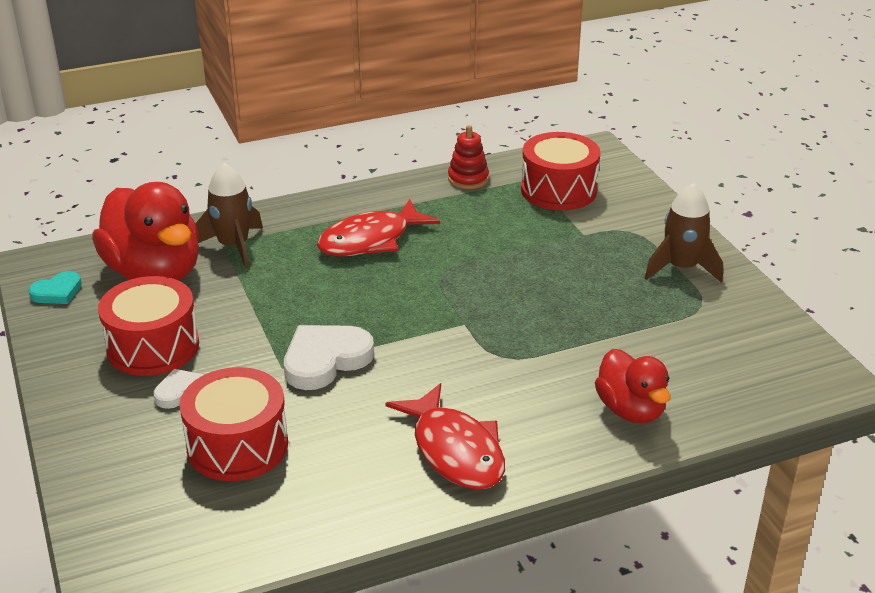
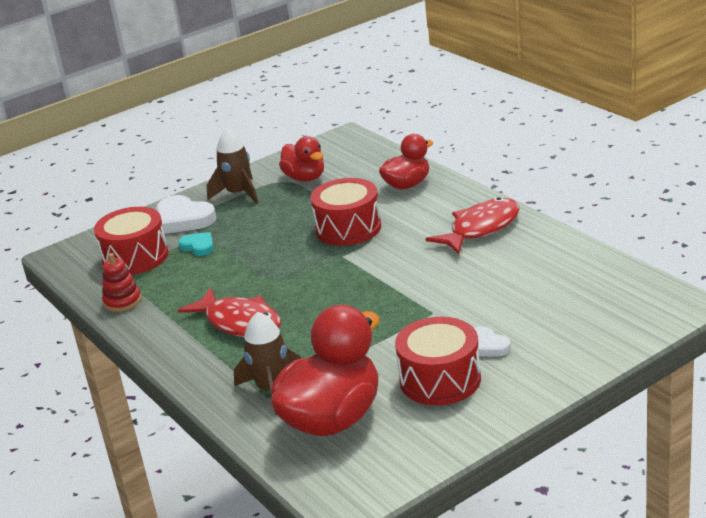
camera: 100 degrees left, 5 degrees down
(57, 292) = (387, 466): turquoise heart -> turquoise heart (198, 246)
(237, 445) = (529, 304): red drum -> red drum (348, 228)
(325, 360) = (414, 297): white heart -> white heart (183, 219)
(702, 324) = (305, 178): none -> red duck

